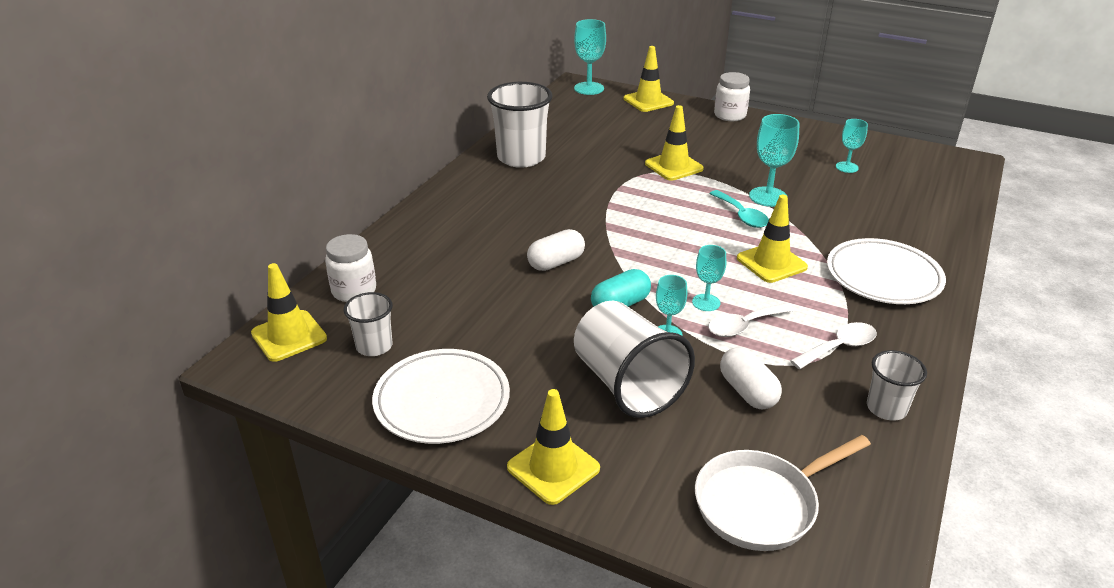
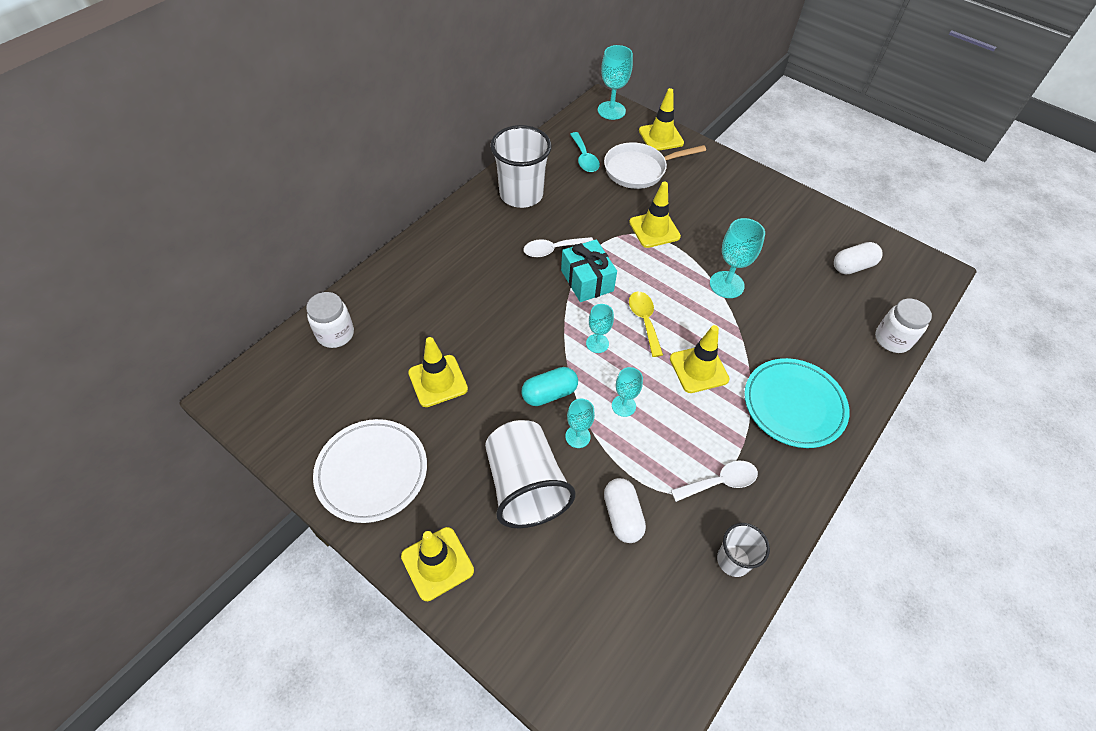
camera: 10 degrees right, 20 degrees up
(289, 336) = (272, 376): yellow traffic cone -> yellow traffic cone (438, 381)
(374, 346) = (335, 401): white cup -> none
(556, 262) = (511, 332): white capsule -> white capsule (852, 266)
(621, 212) = (587, 280): none -> turquoise gift
(696, 234) = (644, 321): none -> yellow spoon
(730, 115) = (731, 169): white jar -> white jar (892, 339)
(741, 215) = (693, 304): turquoise spoon -> turquoise spoon (584, 158)
(743, 326) = (646, 440): white spoon -> white spoon (553, 250)
(761, 503) = (589, 639): white pan -> white pan (639, 170)
(847, 167) = (815, 258): turquoise goblet -> turquoise goblet (597, 343)
(883, 276) = (794, 405): white plate -> turquoise plate

